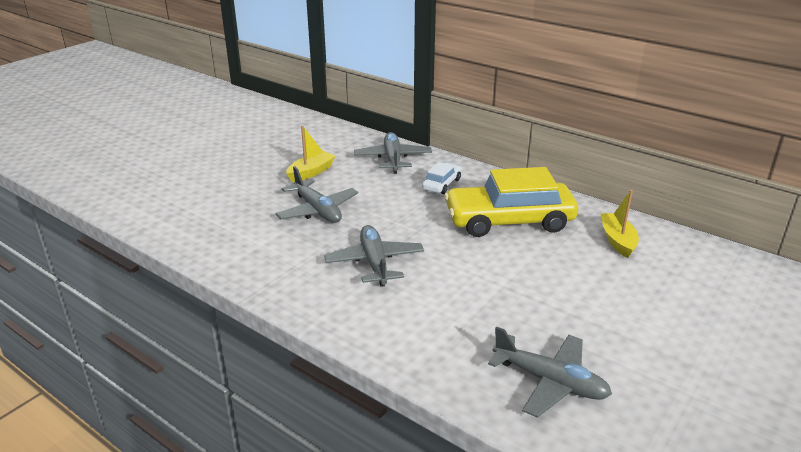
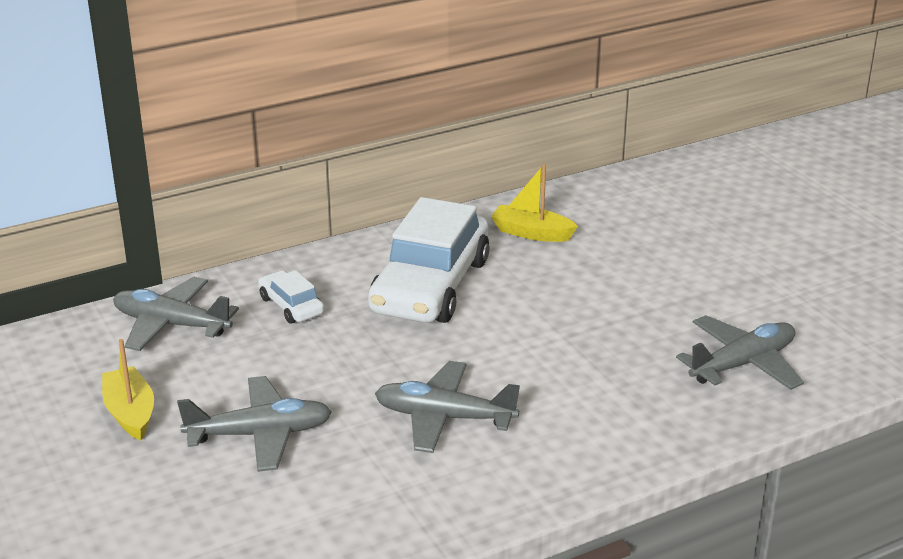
camera: 65 degrees left, 0 degrees up
(509, 221) = (430, 286): yellow car -> white car

